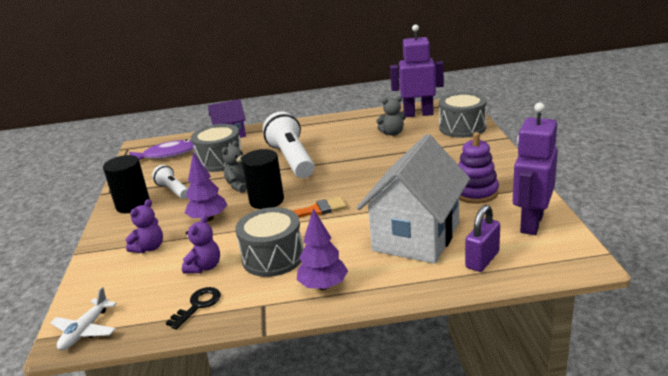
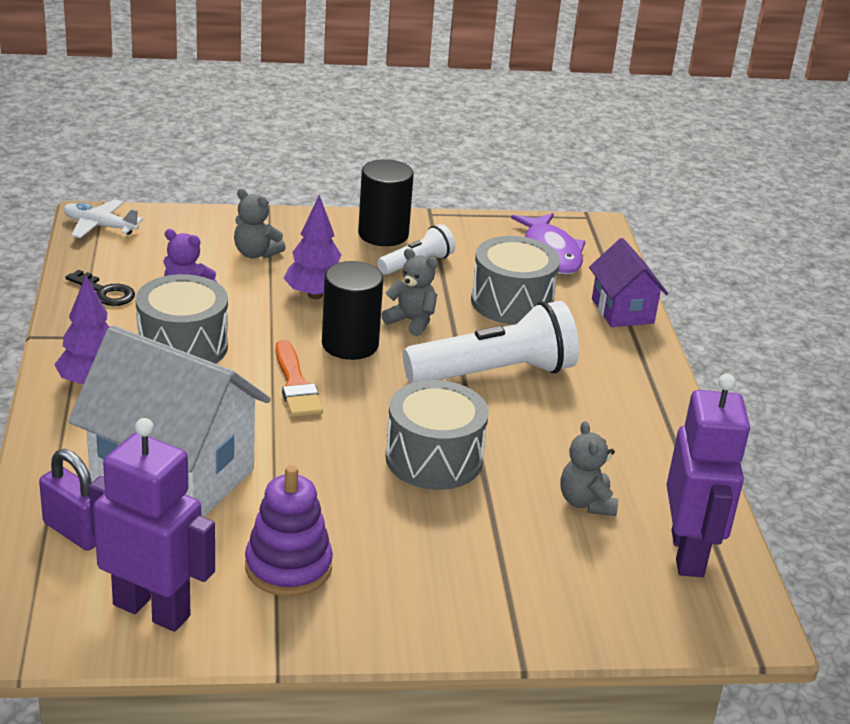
camera: 85 degrees right, 5 degrees up
(149, 248) = (256, 253): purple teddy bear -> grey teddy bear
(462, 127) = (594, 608): grey drum -> grey drum (434, 459)

